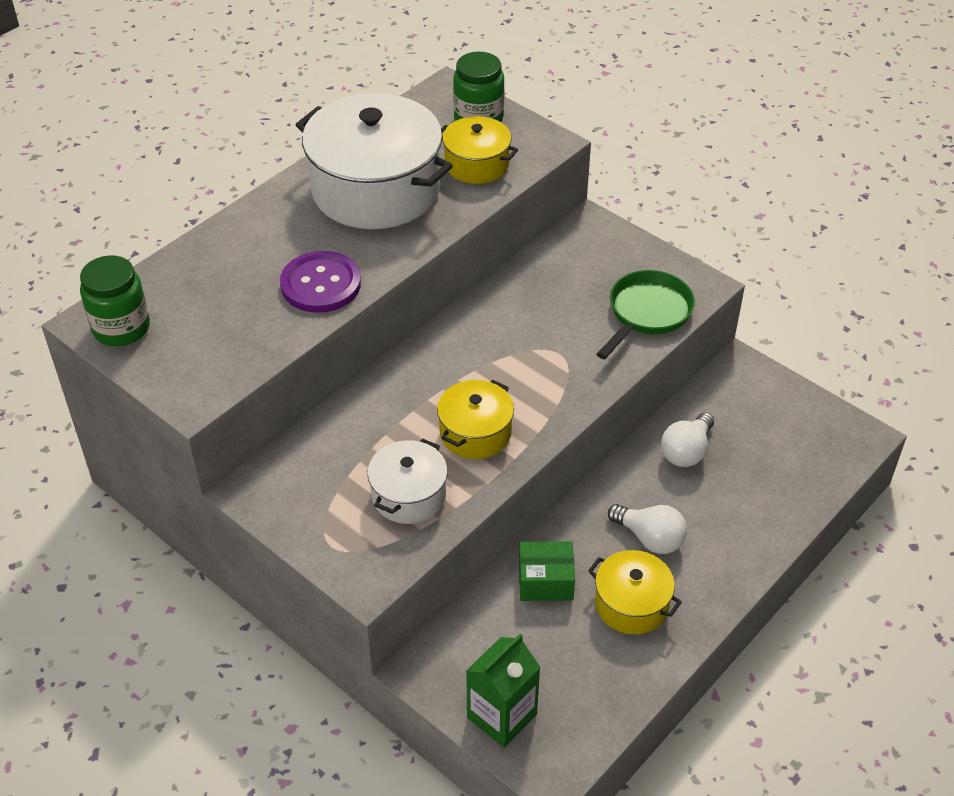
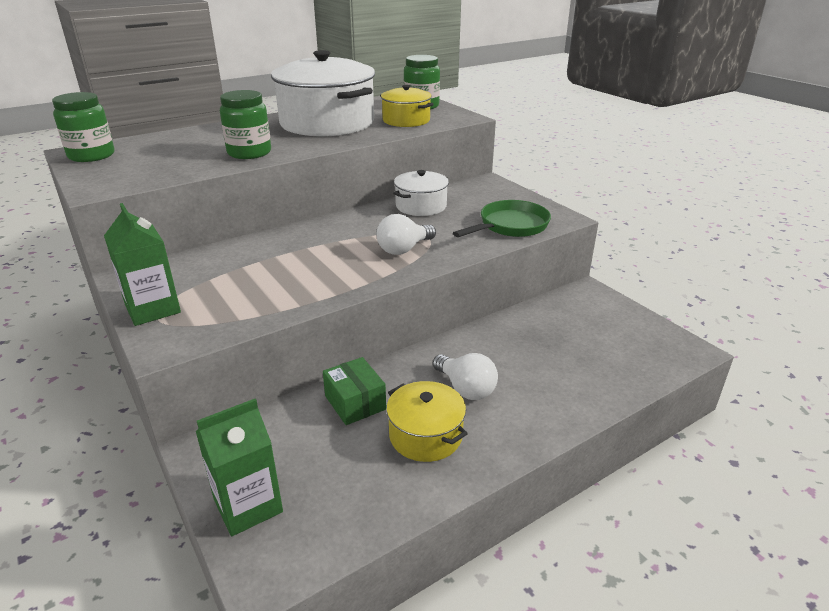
camera: 15 degrees right, 15 degrees down
(317, 534) = (153, 309): none -> green carton
(321, 284) = (249, 153): purple button -> green jar
(408, 495) = (247, 297): white pot -> white pot (421, 206)
(475, 433) = (330, 270): yellow pot -> none
(545, 581) = (355, 402): green box -> green box turned 45 degrees clockwise
(686, 451) = (523, 335): white light bulb -> white light bulb (404, 249)

